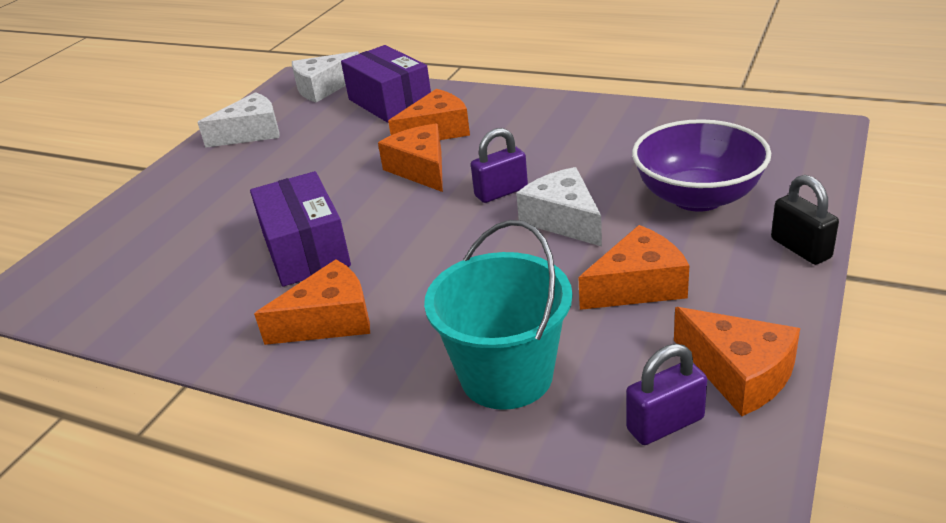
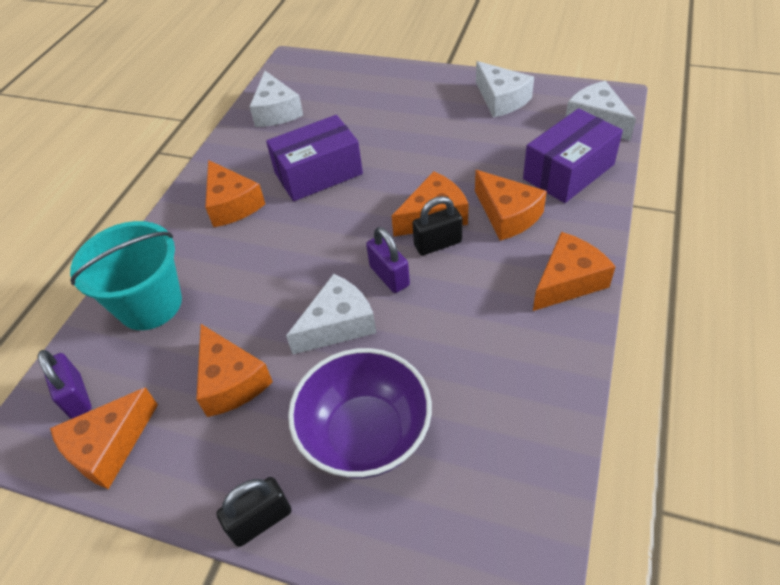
camera: 85 degrees right, 15 degrees up
(135, 299) = (276, 111): none -> white cheese
(463, 166) = (438, 244): none -> black padlock
(530, 106) = (568, 281): none -> orange cheese

